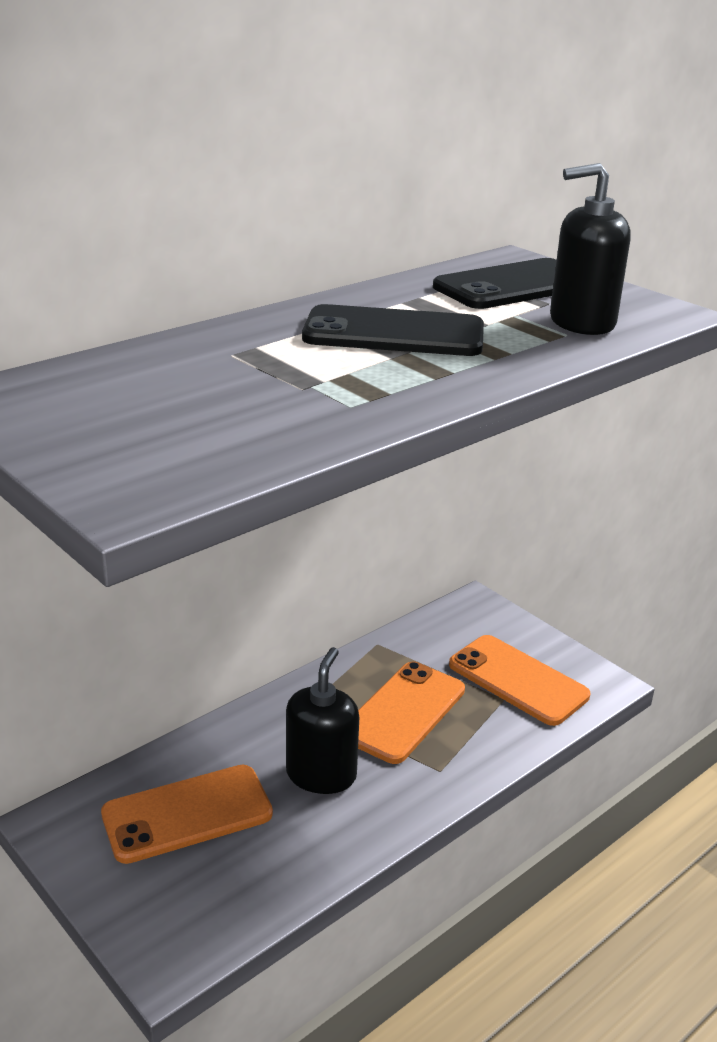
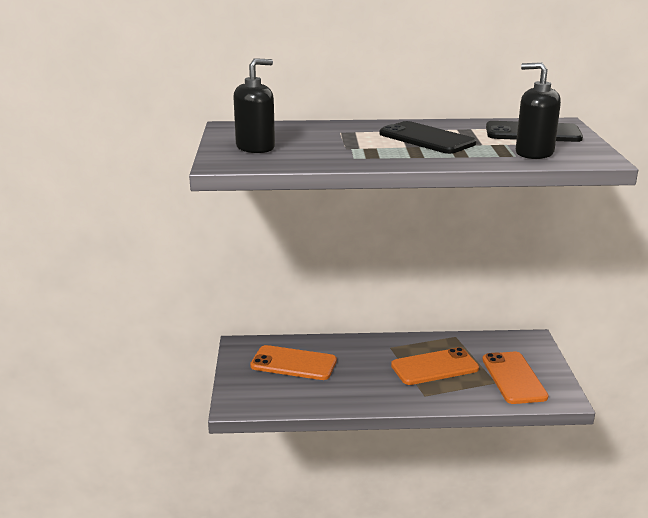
camera: 40 degrees right, 5 degrees down
(321, 774) = (366, 374): black soap dispenser -> black soap dispenser (255, 147)

